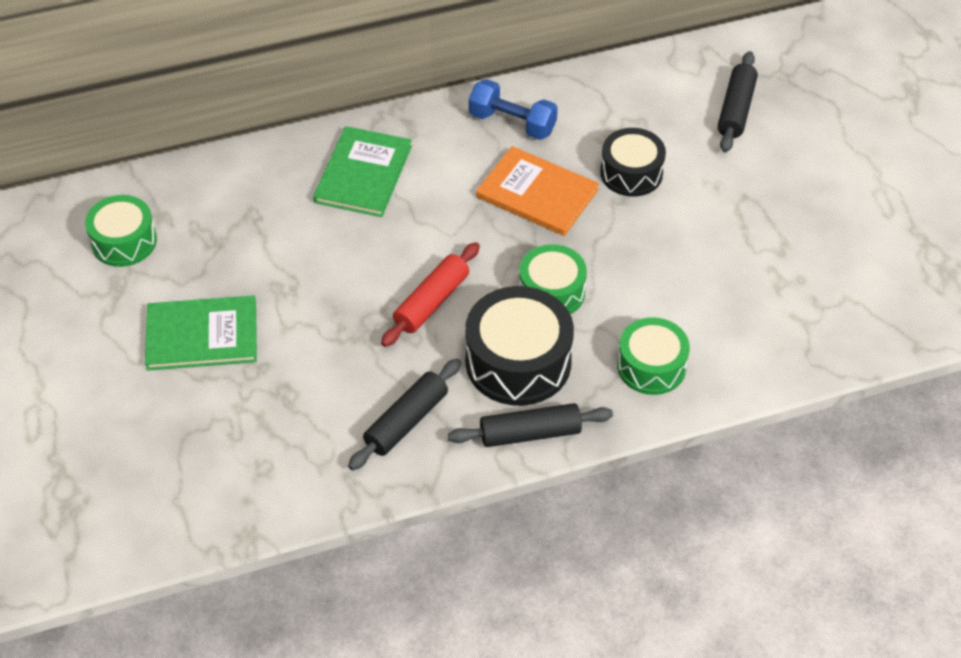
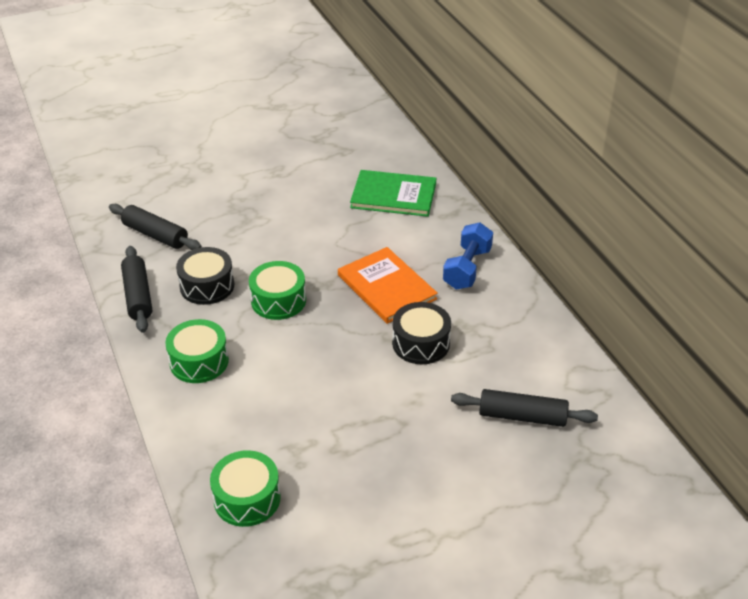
camera: 85 degrees right, 10 degrees down
(124, 241) = (315, 104): green drum -> green drum (247, 498)
(202, 335) = (235, 143): green book -> none
(431, 302) = (266, 238): red rolling pin -> none
(518, 362) = (207, 286): black drum -> black drum, size x0.65
(537, 193) = (386, 287): orange book -> orange book turned 60 degrees counterclockwise

